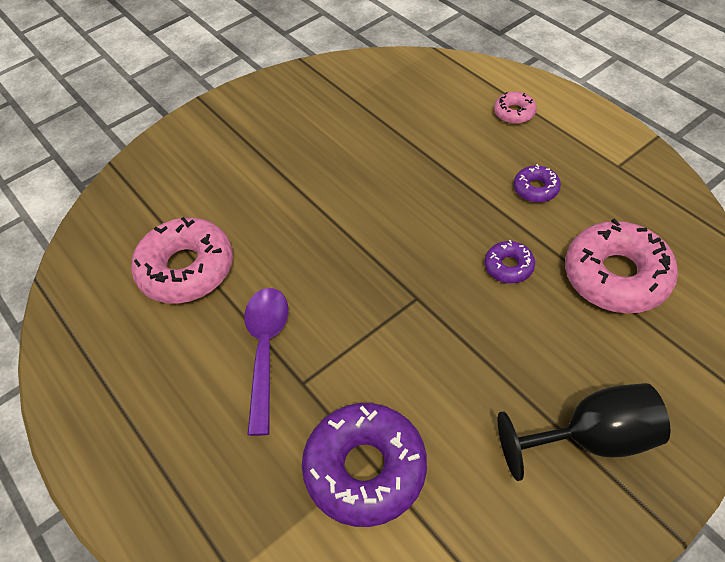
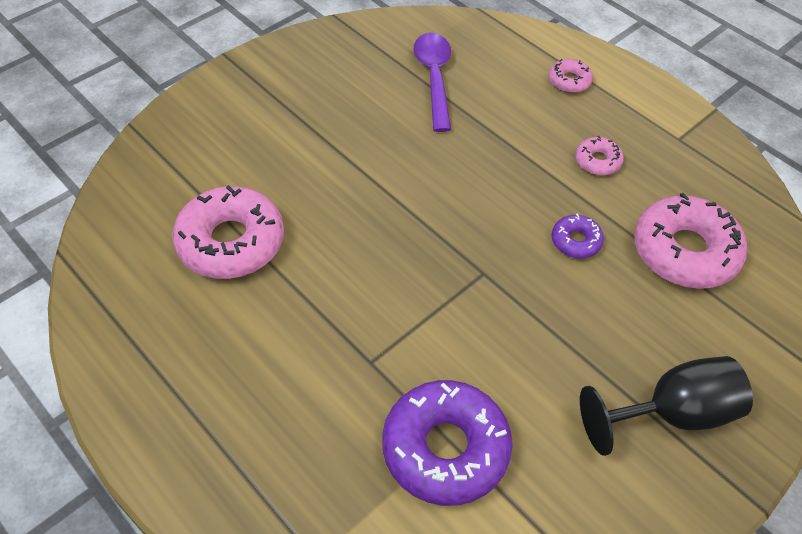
camera: 10 degrees left, 0 degrees up
(266, 351) = (328, 329): purple spoon -> purple spoon (434, 78)
(536, 189) = (597, 161): purple donut -> pink donut

